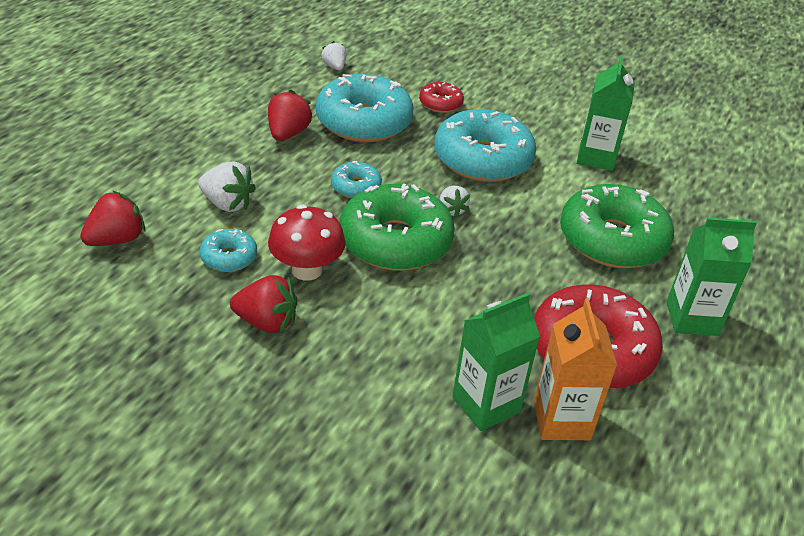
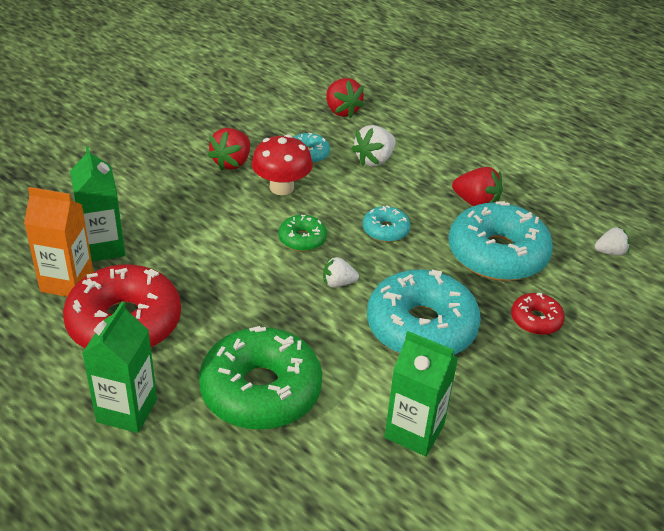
camera: 105 degrees right, 0 degrees up
(395, 241) = (302, 239): green donut -> green donut, size x0.48

